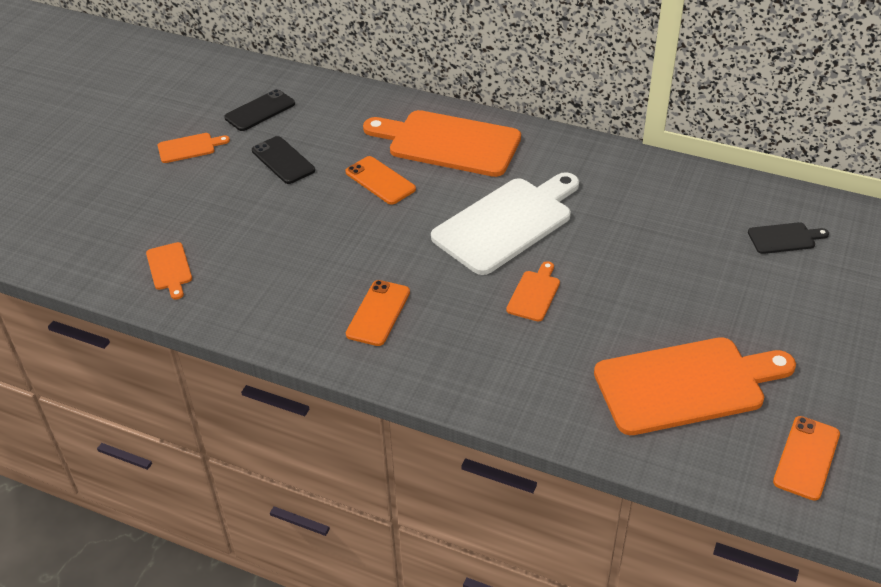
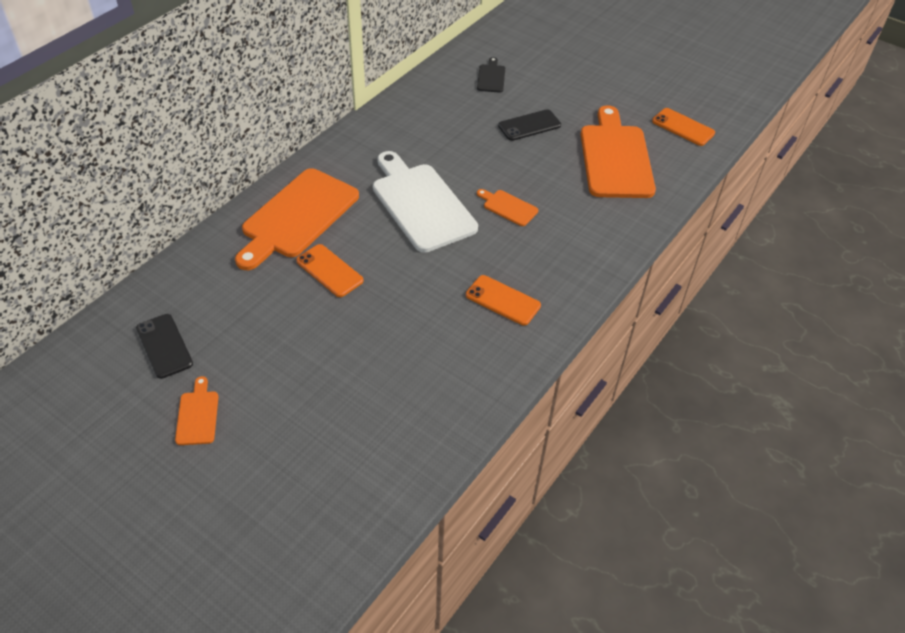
camera: 80 degrees left, 5 degrees up
(169, 268) = (394, 447): orange cutting board -> none
(283, 160) = (262, 337): black phone -> black phone (529, 125)
(380, 181) = (329, 271): orange phone -> orange phone turned 75 degrees clockwise

